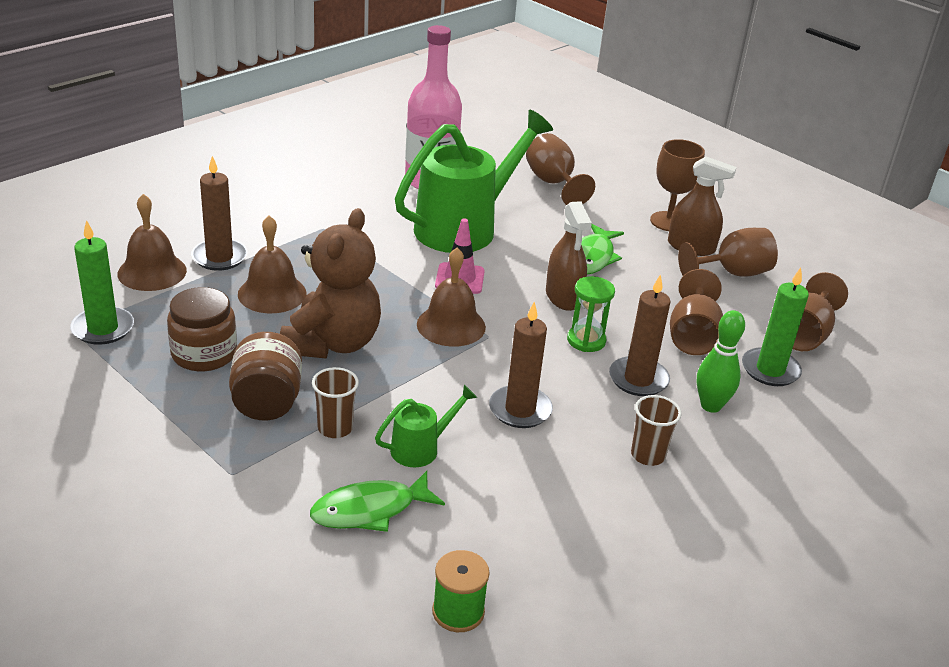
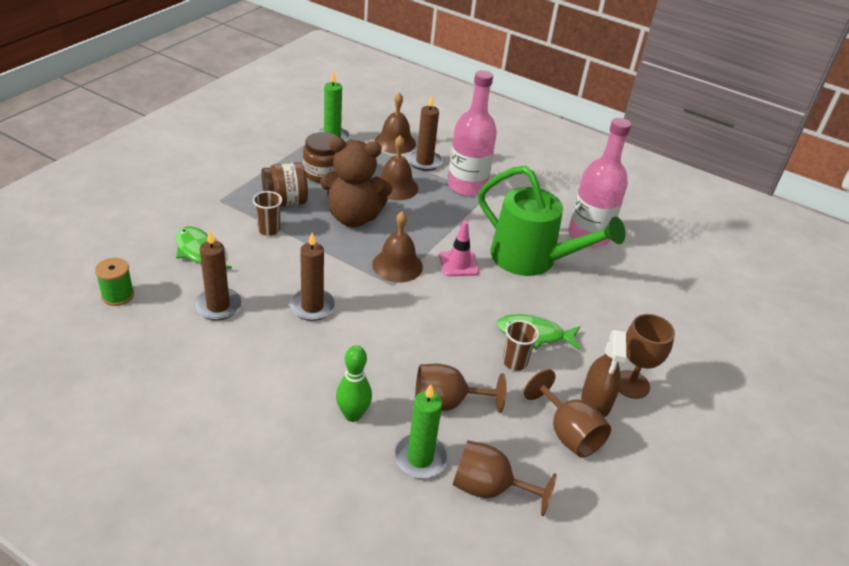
camera: 75 degrees right, 5 degrees up
(295, 236) = (467, 186): none -> pink bottle
(421, 448) = (259, 266): green watering can -> none
(553, 183) = (641, 304): brown goblet -> none
(563, 297) = (464, 320): brown spray bottle -> none
(586, 340) = (410, 336): green hourglass -> none
(638, 379) = (371, 369): brown candle -> brown candle (218, 306)
(648, 455) = (279, 376): brown cup -> brown cup (514, 362)

